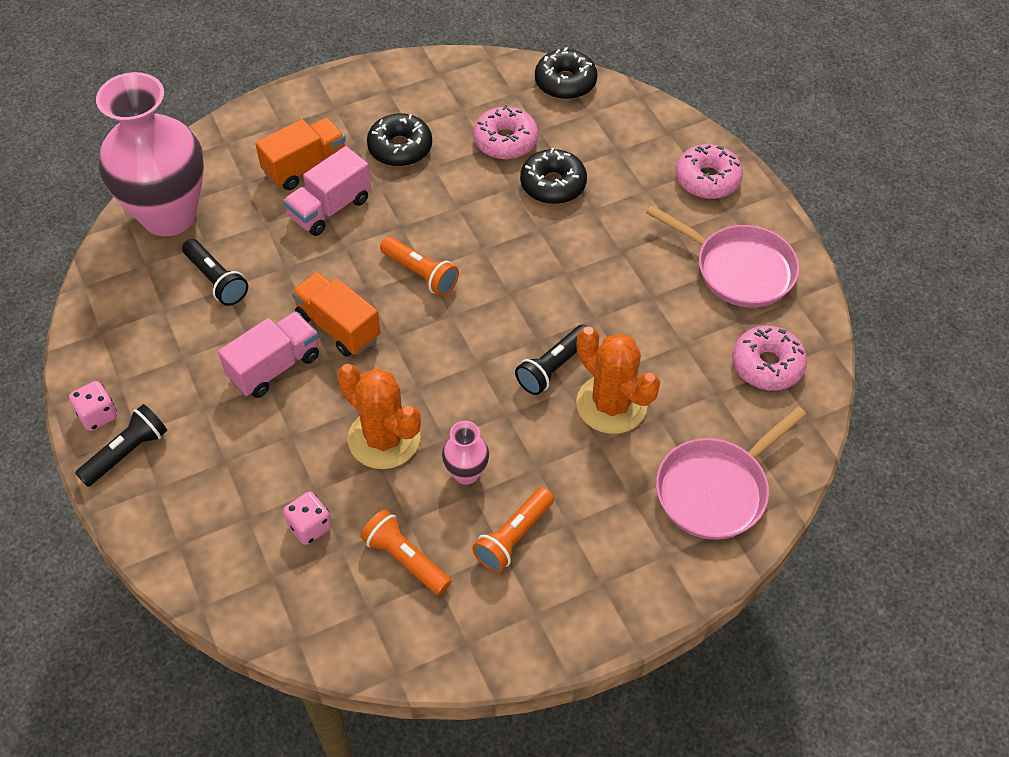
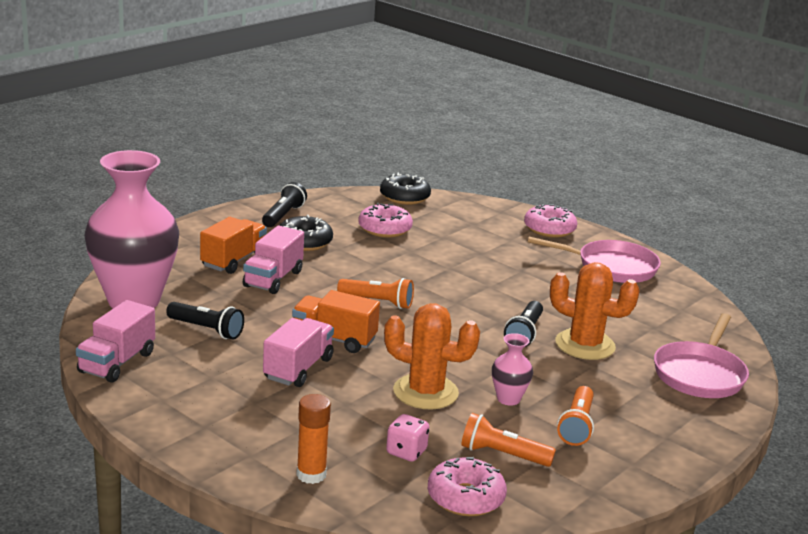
camera: 25 degrees left, 30 degrees down
(98, 415) = (158, 422): pink dice -> none
(104, 313) = (117, 363): none -> pink truck
(126, 453) = (204, 440): black flashlight -> black flashlight (283, 216)
(199, 533) = (311, 474): none -> orange glue stick
(553, 184) = (440, 245): black donut -> none
(767, 365) = (675, 308): pink donut -> pink donut (465, 498)

